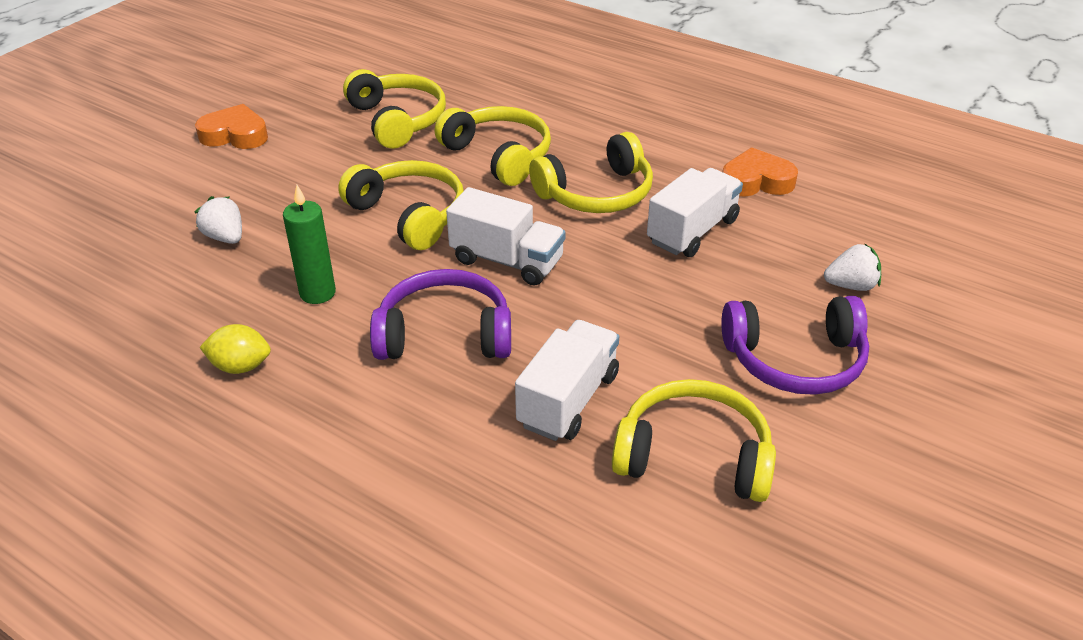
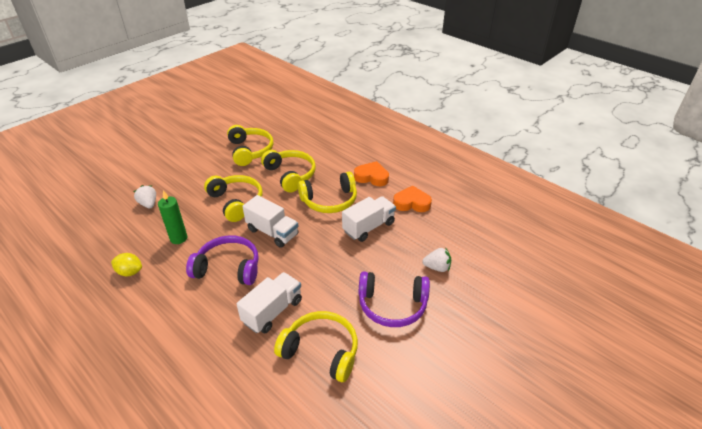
camera: 10 degrees right, 0 degrees up
(235, 135) = (173, 151): orange heart -> orange heart (371, 177)

